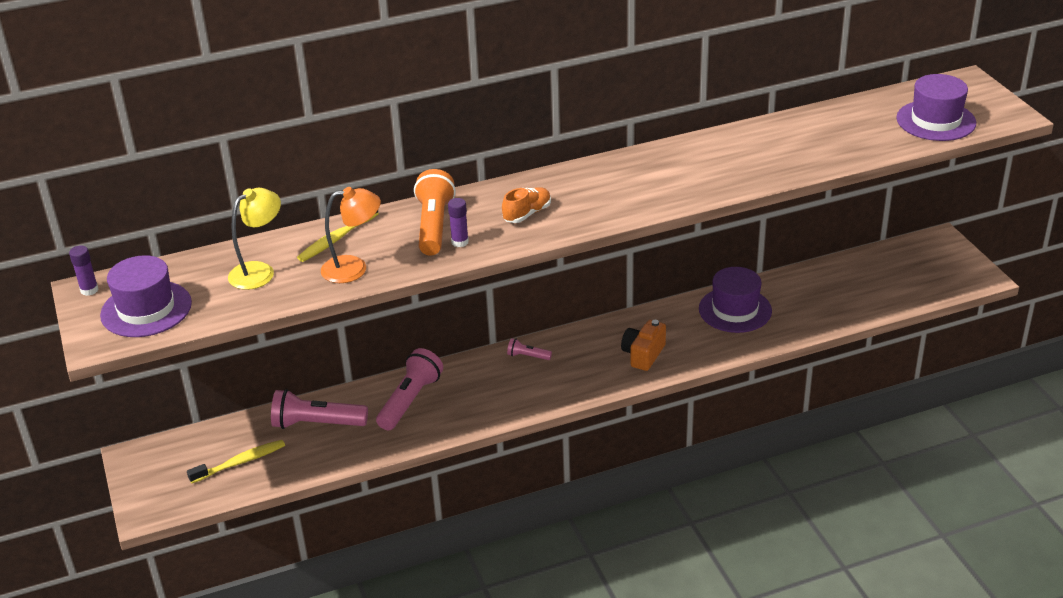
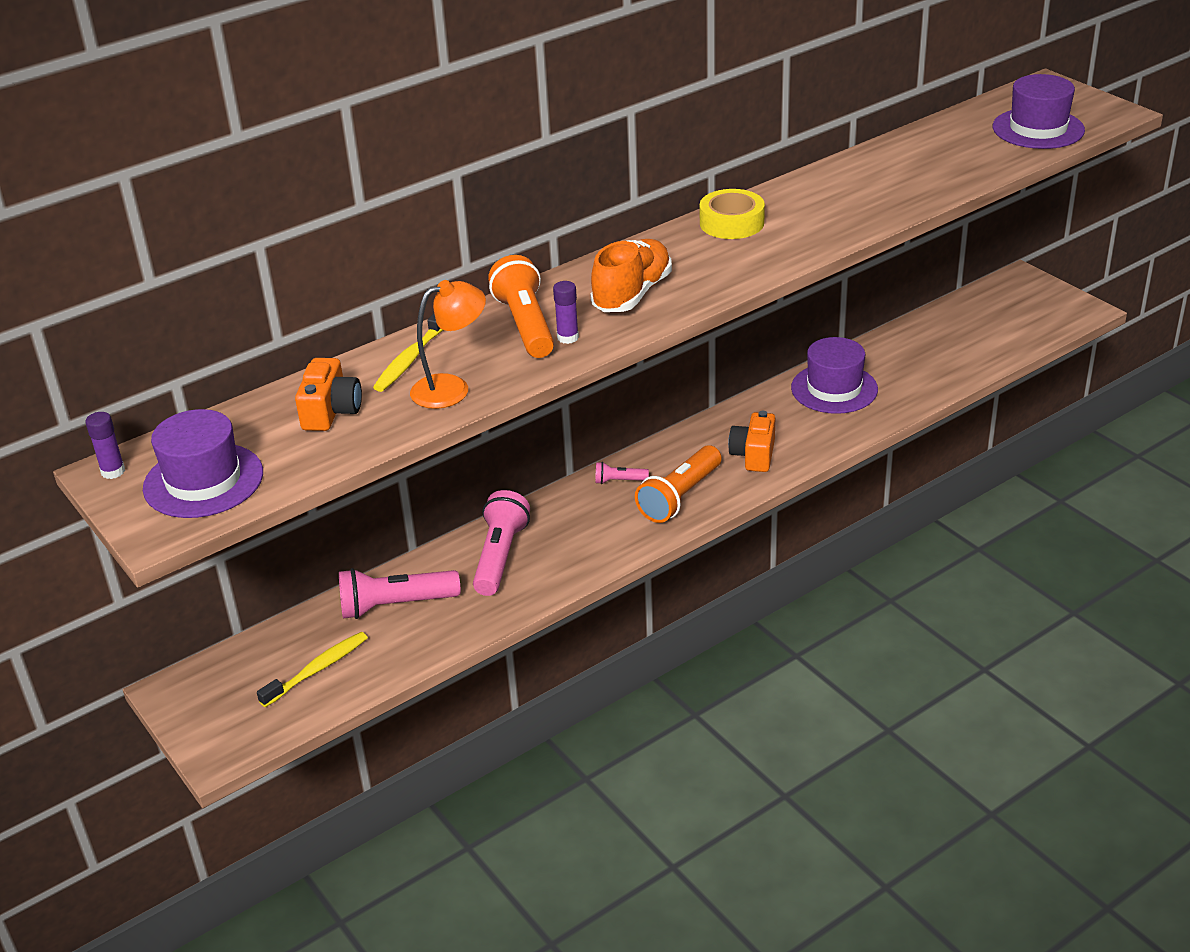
camera: 15 degrees left, 0 degrees up
(259, 271) = (331, 411): yellow lamp -> orange camera
(527, 214) = (632, 294): orange shoe -> orange shoe, size x1.61
(569, 379) = (680, 497): none -> orange flashlight
(636, 165) = (731, 223): none -> yellow tape

